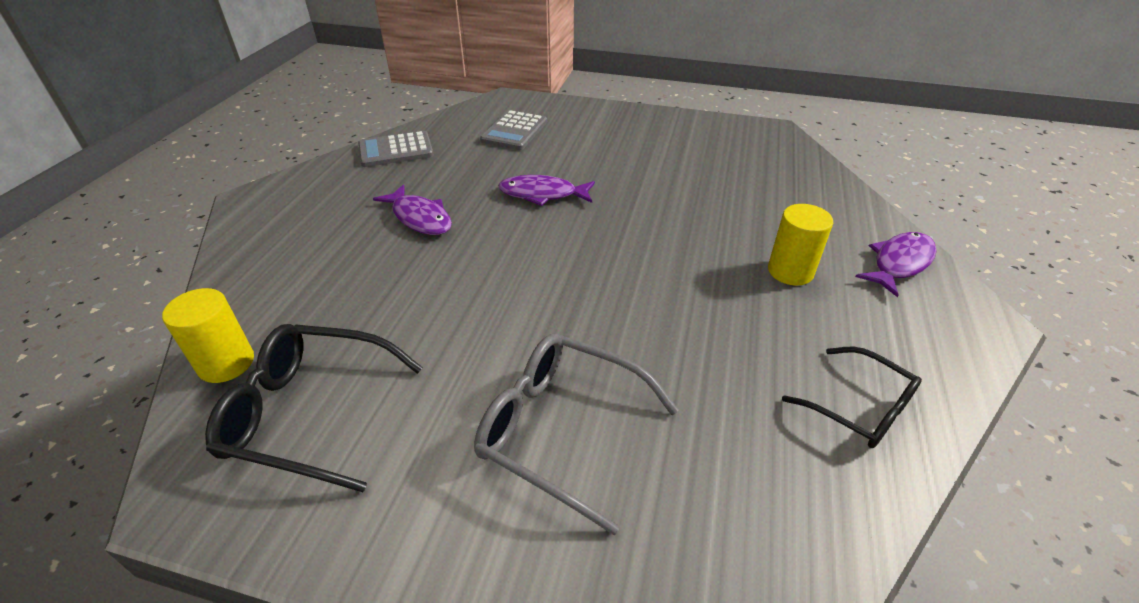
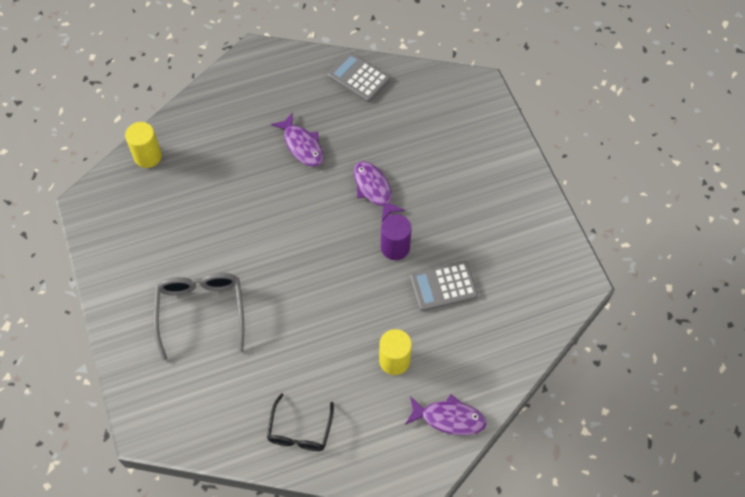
camera: 55 degrees right, 20 degrees up
(310, 413) = (146, 211): black glasses -> none
(419, 218) = (302, 145): purple fish -> purple fish turned 45 degrees counterclockwise
(514, 131) = (437, 123): grey calculator -> grey calculator (443, 286)
(632, 210) = (395, 247): none -> purple cylinder

